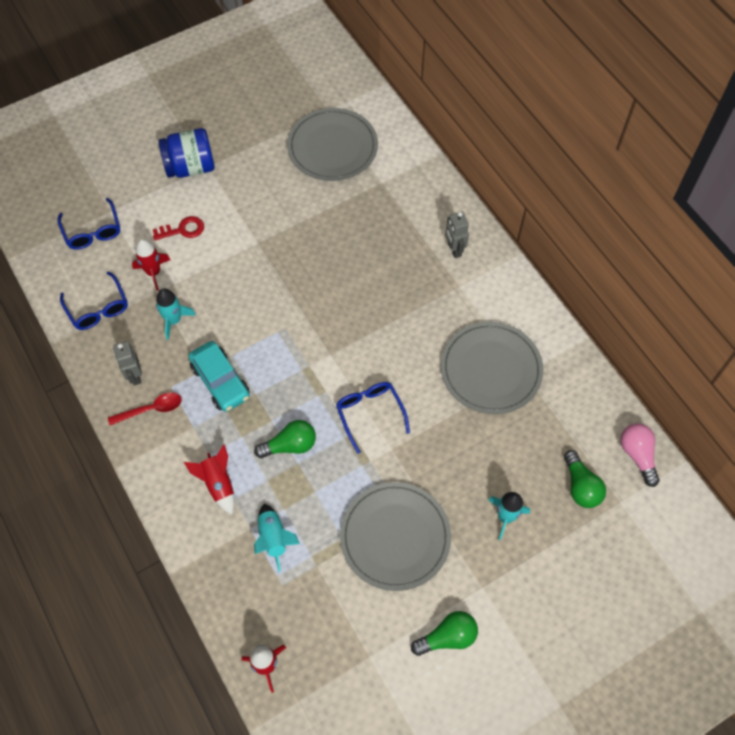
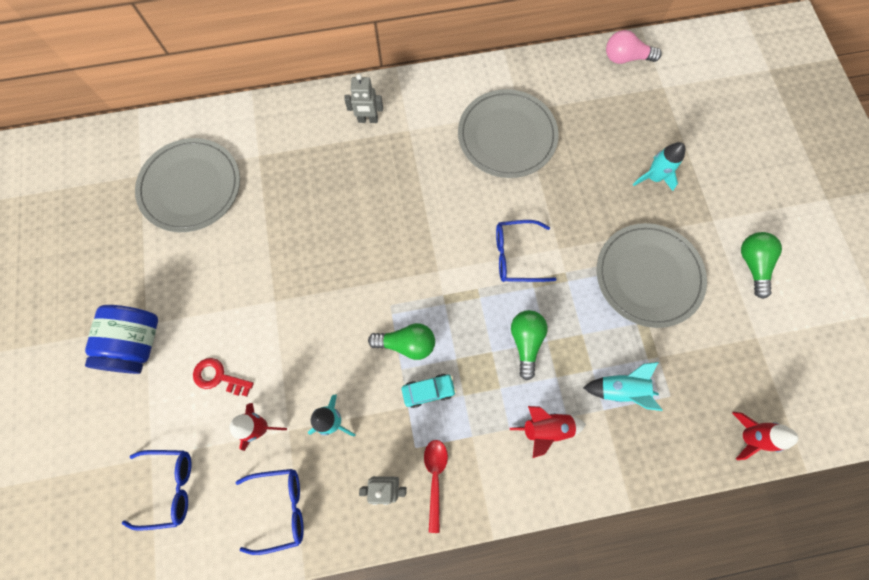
camera: 70 degrees left, 10 degrees up
(183, 229) = (218, 377): red key -> red key turned 75 degrees counterclockwise
(220, 381) = (428, 391): turquoise car -> turquoise car, size x0.61
(580, 486) = (641, 110): green light bulb -> green light bulb (406, 343)

